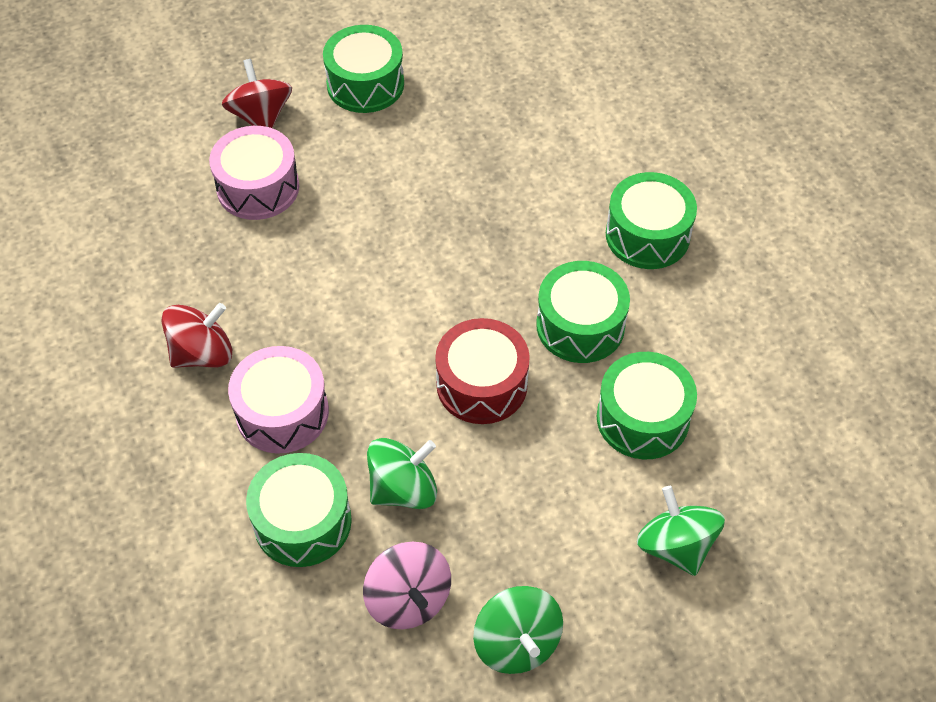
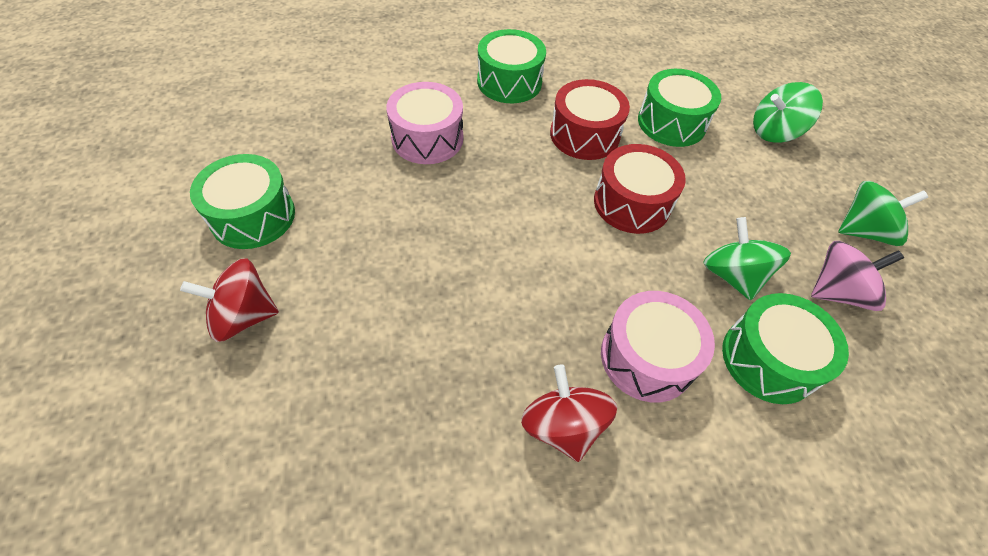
camera: 80 degrees left, 0 degrees up
(258, 187) = (348, 335): pink drum -> pink drum (427, 138)
(580, 325) = (584, 135): green drum -> red drum

